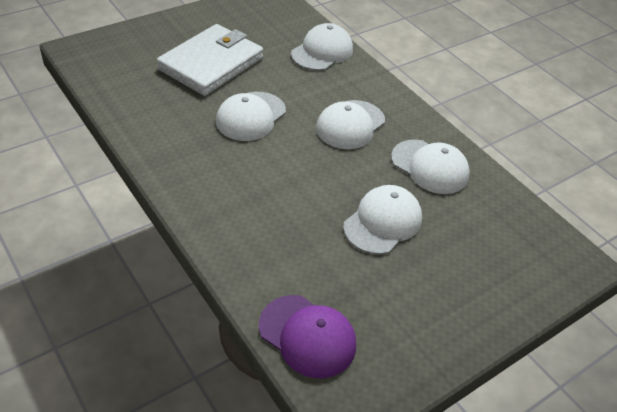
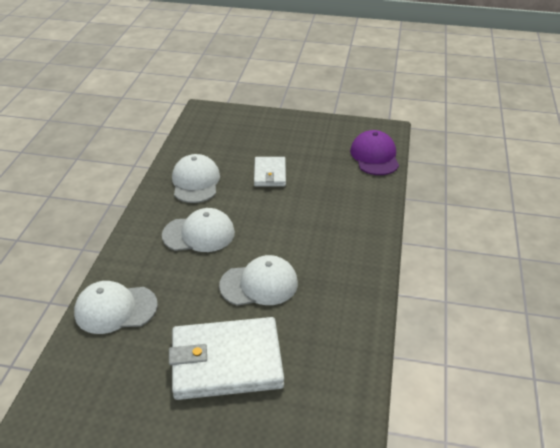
camera: 130 degrees left, 5 degrees down
(383, 222) = (270, 174): white cap -> white wallet

